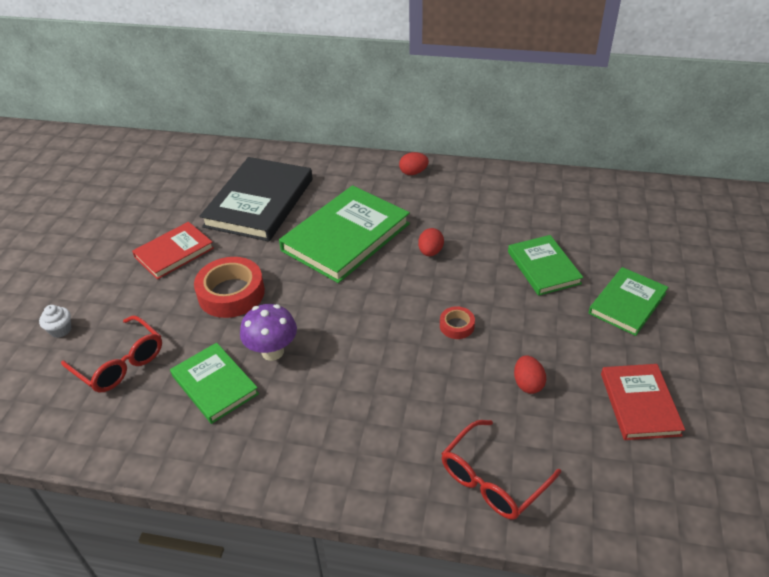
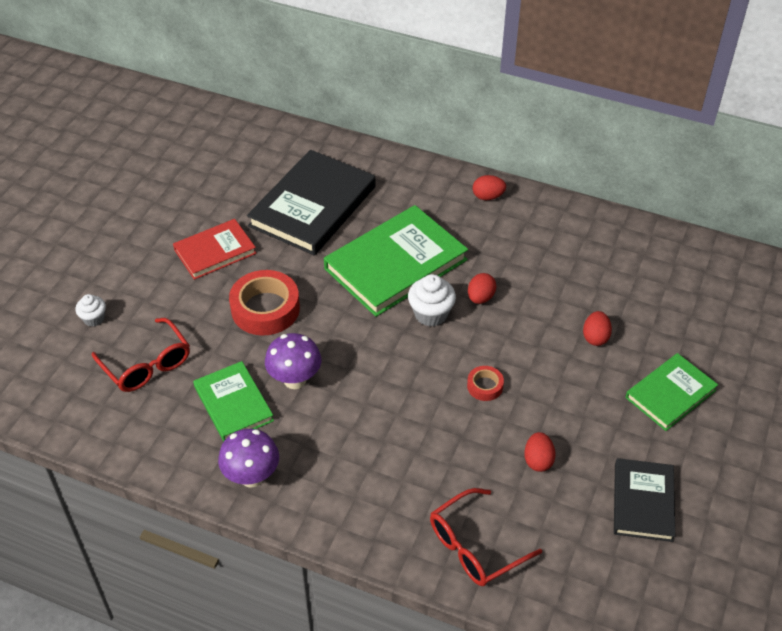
camera: 10 degrees right, 5 degrees up
(246, 453) = (252, 477): none -> purple mushroom
(389, 272) = (431, 314): none -> white cupcake
(543, 267) = (595, 337): green book -> red egg
(639, 404) = (642, 502): red book -> black book

